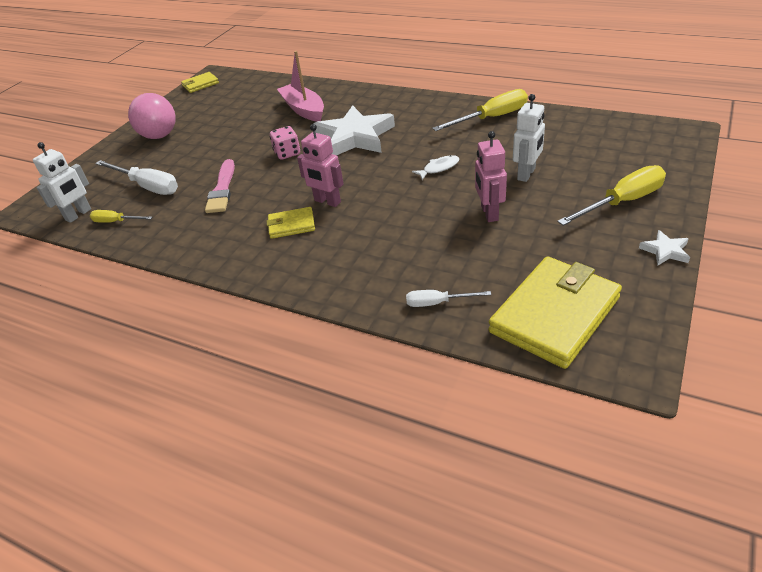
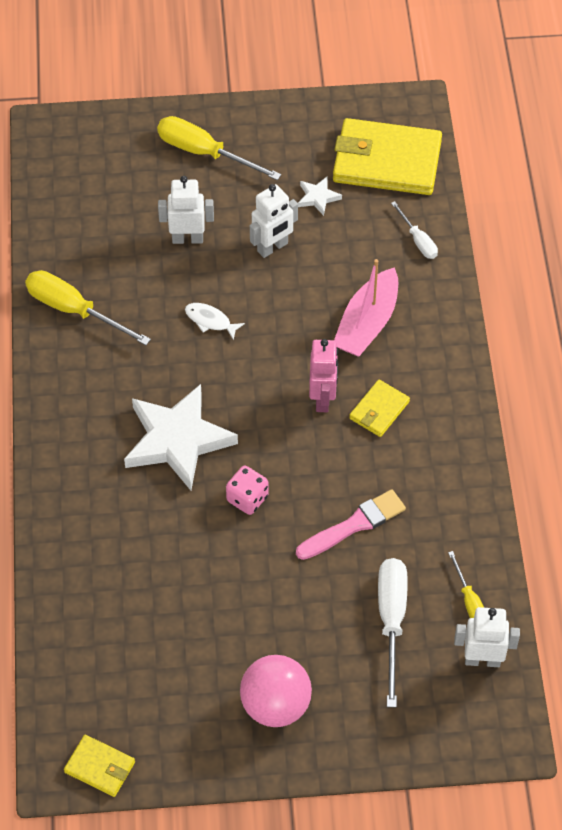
camera: 125 degrees left, 15 degrees up
(291, 225) = (379, 410): yellow wallet -> yellow wallet turned 75 degrees clockwise
(303, 109) = (128, 545): pink boat -> pink boat (367, 323)
(489, 213) = (273, 247): pink robot -> white robot
(665, 251) = (266, 111): white star -> white star (318, 197)

